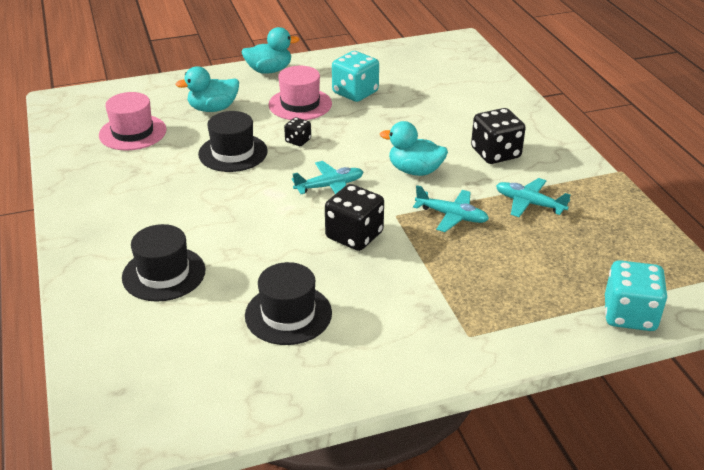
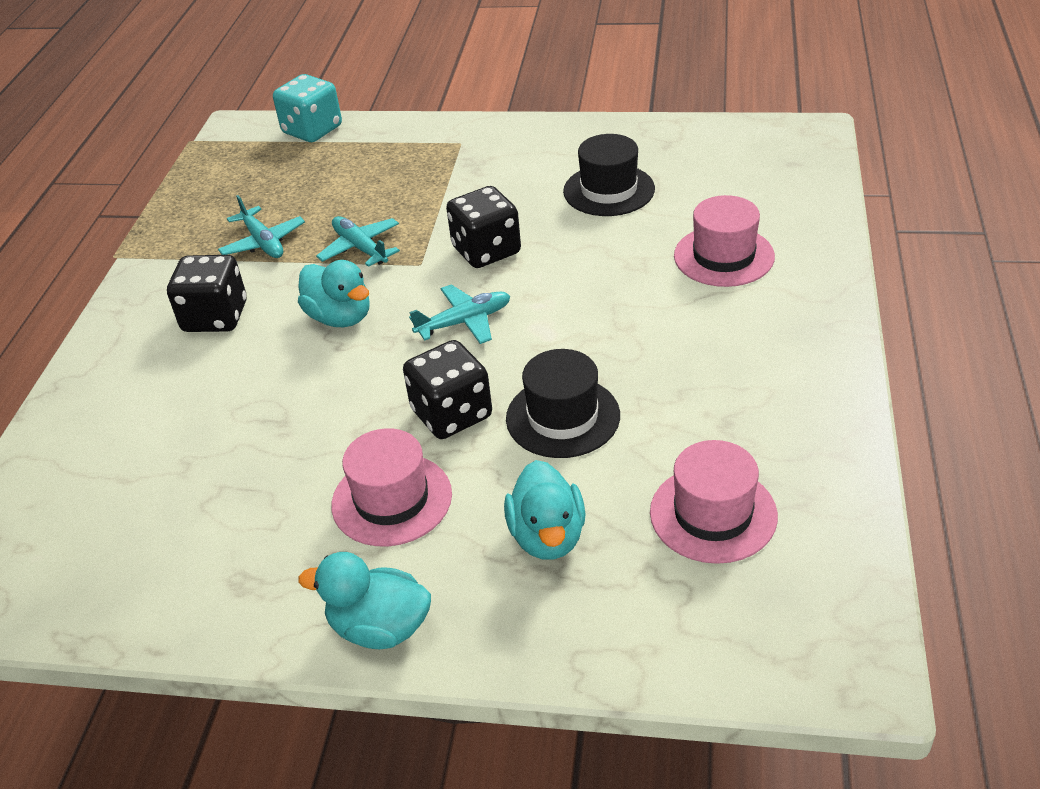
camera: 150 degrees left, 5 degrees up
(164, 274) = (724, 256): black hat -> pink hat
(213, 109) = (547, 536): turquoise duck -> turquoise duck turned 75 degrees clockwise
(298, 141) = (452, 414): black dice -> black dice, size x1.90
(330, 186) = (465, 322): turquoise plane -> turquoise plane turned 150 degrees clockwise
(355, 93) = (279, 501): turquoise dice -> none

